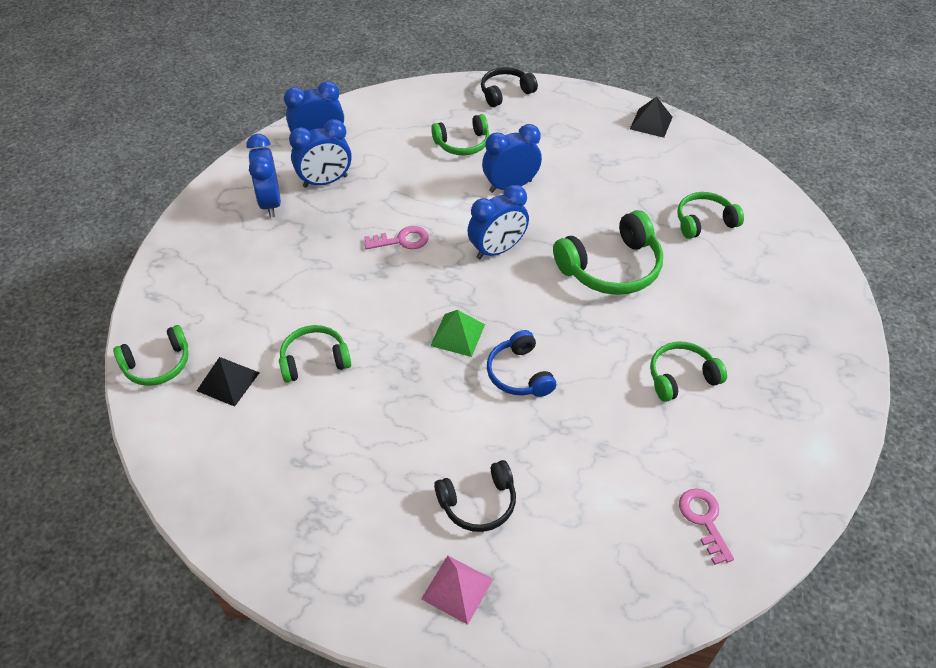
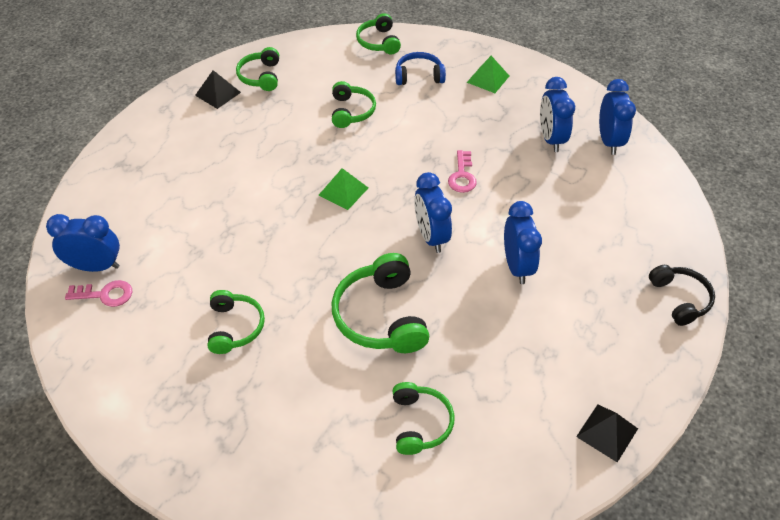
camera: 105 degrees right, 0 degrees up
(228, 243) = (488, 79): none -> green pyramid
(228, 381) = (350, 71): black pyramid -> black pyramid (218, 93)
(270, 203) = (530, 104): blue clock -> blue clock (96, 266)
(457, 589) = (140, 152): pink pyramid -> none
(462, 143) = (591, 243): green headphones -> green headphones (261, 76)
(478, 503) = (192, 173): black headphones -> none
(519, 374) = (288, 220): blue headphones -> blue headphones (419, 76)

